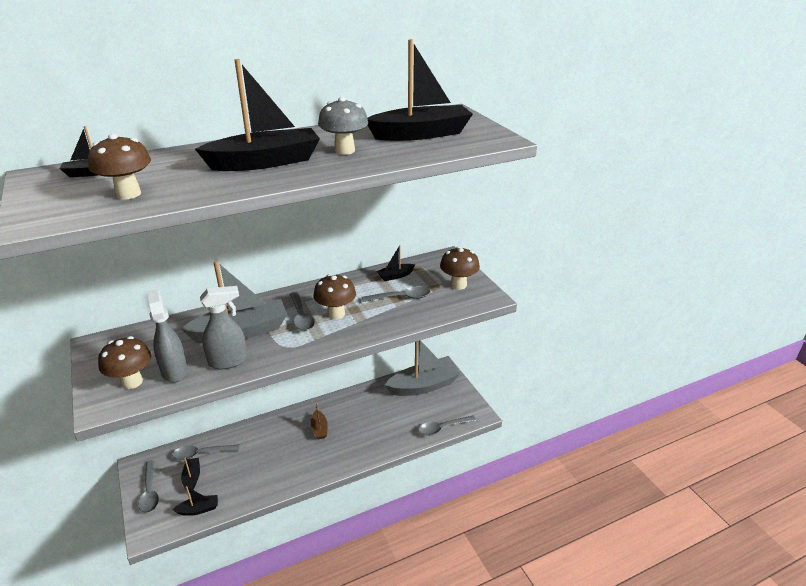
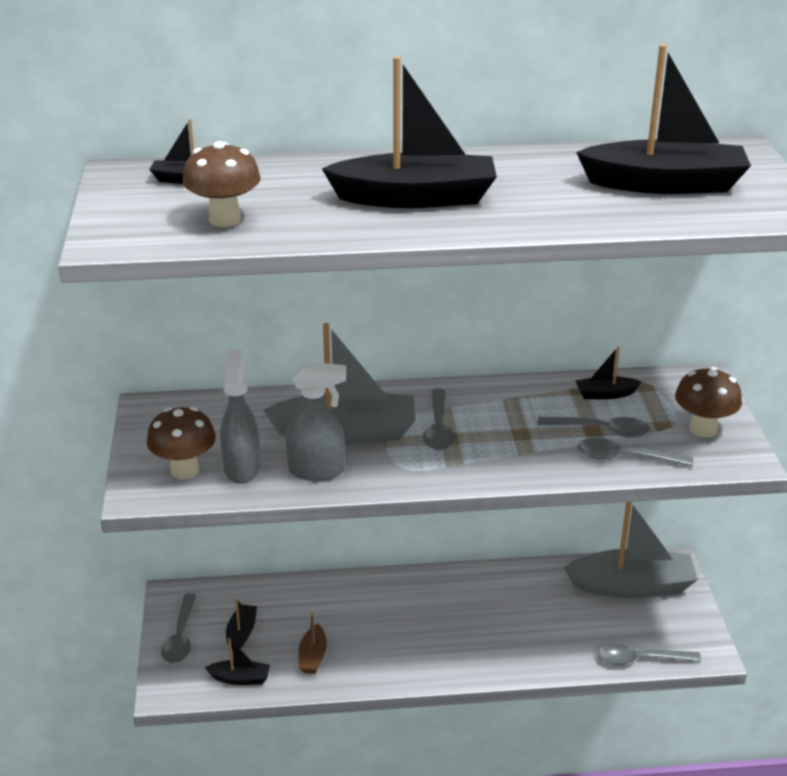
camera: 20 degrees right, 0 degrees up
(202, 454) = (263, 603): grey spoon -> grey spoon (625, 457)
(319, 429) = (444, 611): brown boat -> brown boat (312, 656)
(336, 314) = (491, 435): brown mushroom -> none
(344, 150) = (535, 196): grey mushroom -> none

